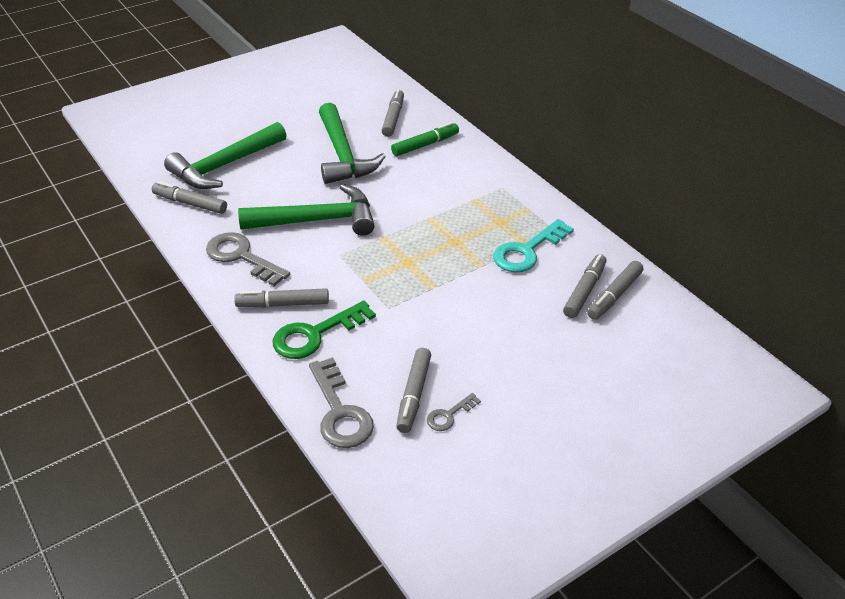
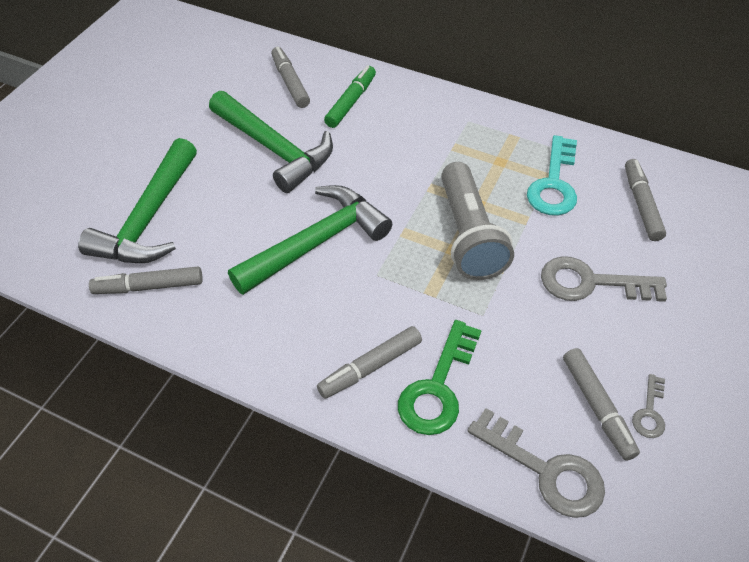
camera: 30 degrees left, 10 degrees up
(241, 257) = (271, 329): grey key -> grey key (591, 283)
(427, 257) = (468, 235): none -> grey flashlight
(614, 296) = (670, 197): grey marker -> none

